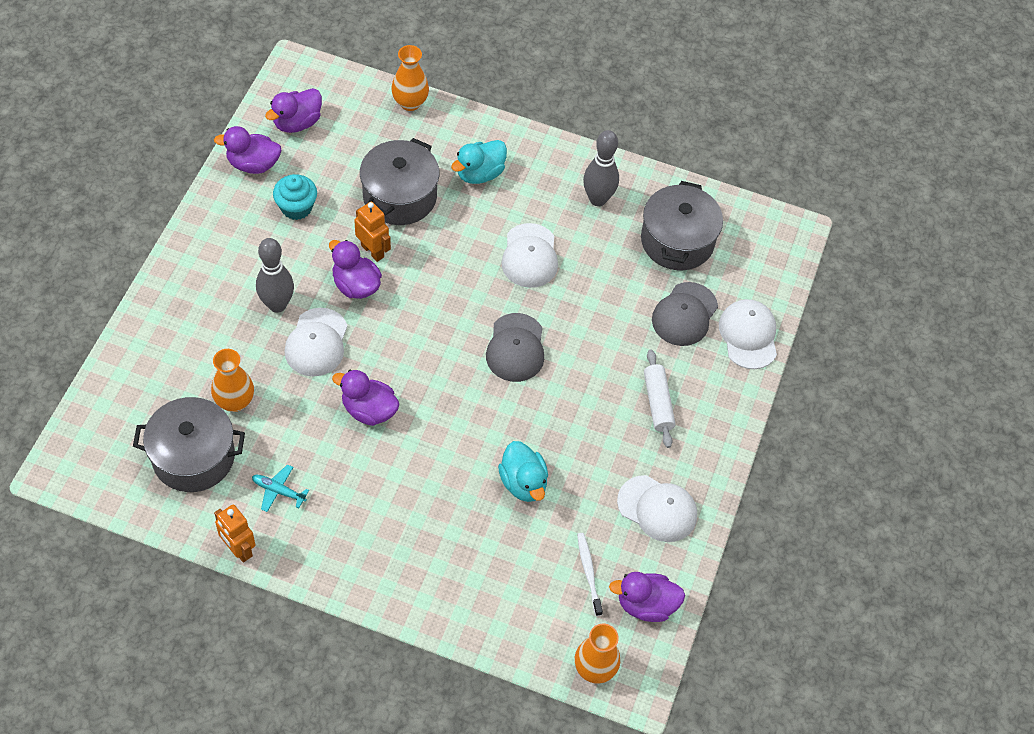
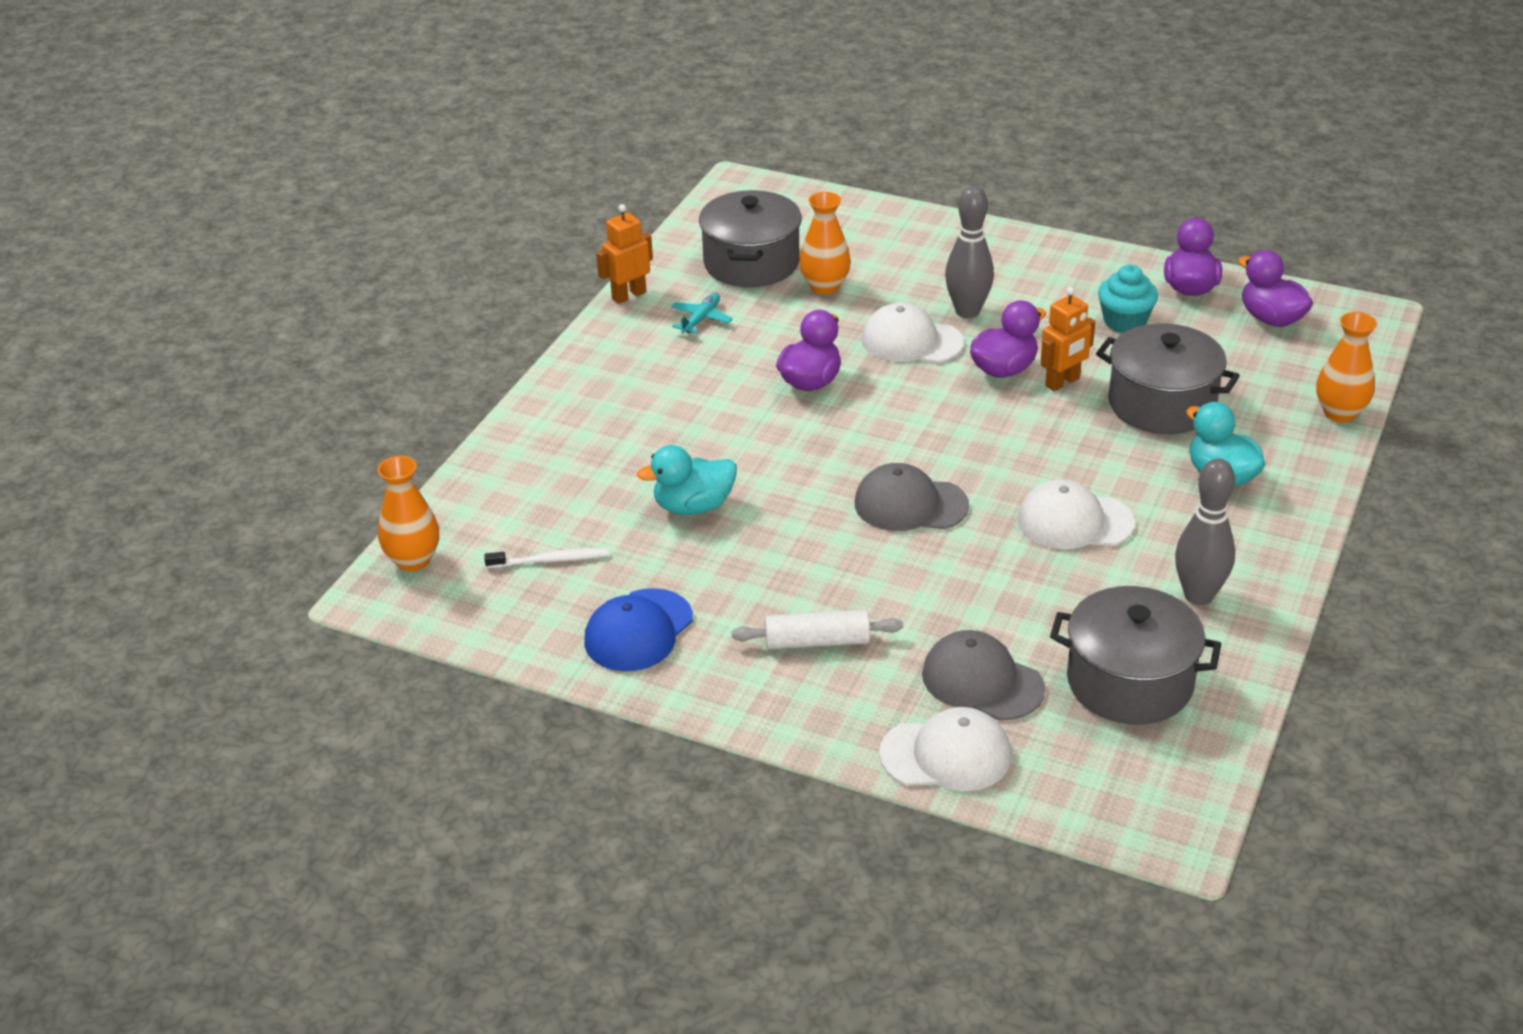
camera: 100 degrees right, 20 degrees down
(646, 605) = (492, 611): purple duck -> none
(657, 509) = (638, 631): white cap -> blue cap

